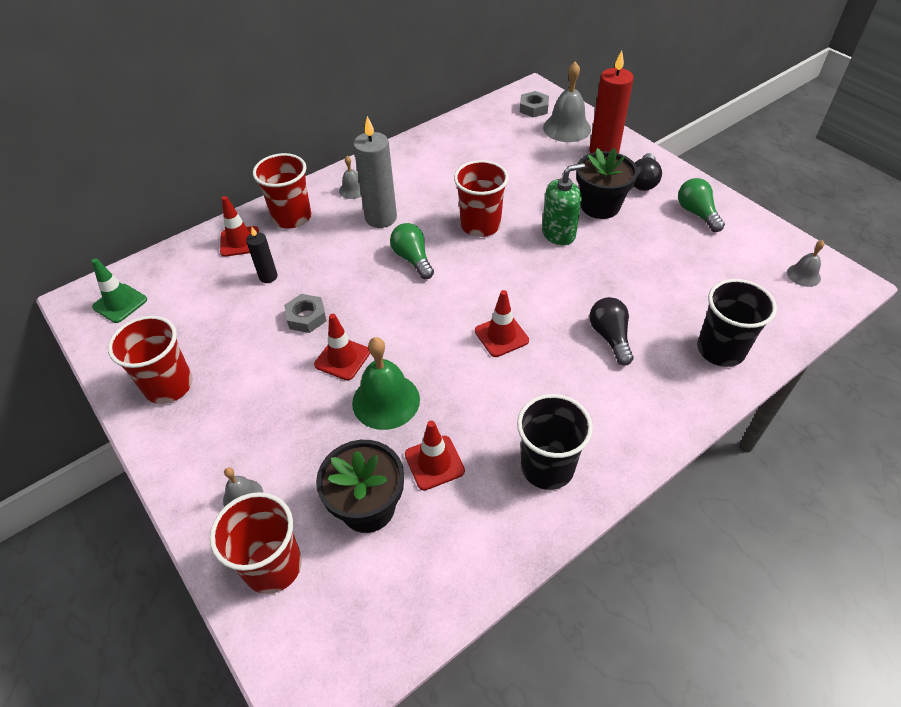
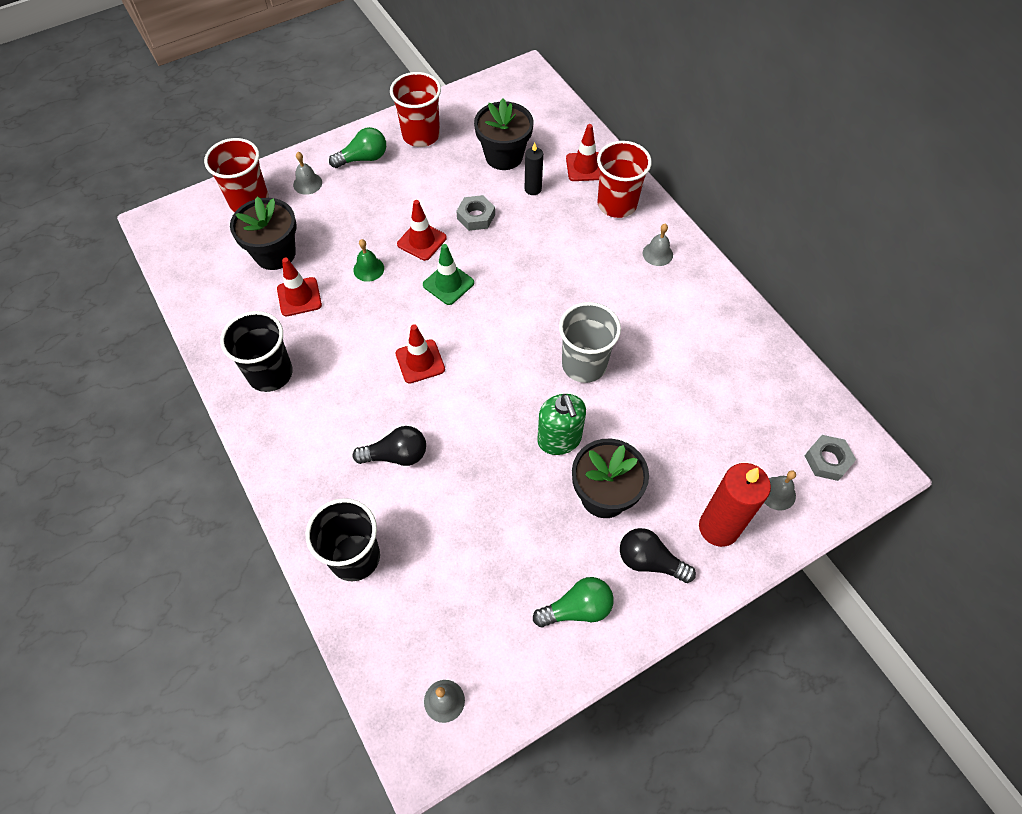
camera: 95 degrees right, 10 degrees up
(120, 303) = (517, 97): green traffic cone -> green traffic cone (448, 284)
(216, 305) = (504, 156): none -> black flower pot
(381, 218) = (607, 276): grey candle -> none
(386, 401) = (368, 269): green bell -> green bell, size x0.54
(413, 259) = (539, 299): green light bulb -> green light bulb (363, 158)
(480, 225) = (584, 364): red cup -> grey cup
(567, 128) = (777, 493): grey bell -> grey bell, size x0.54

